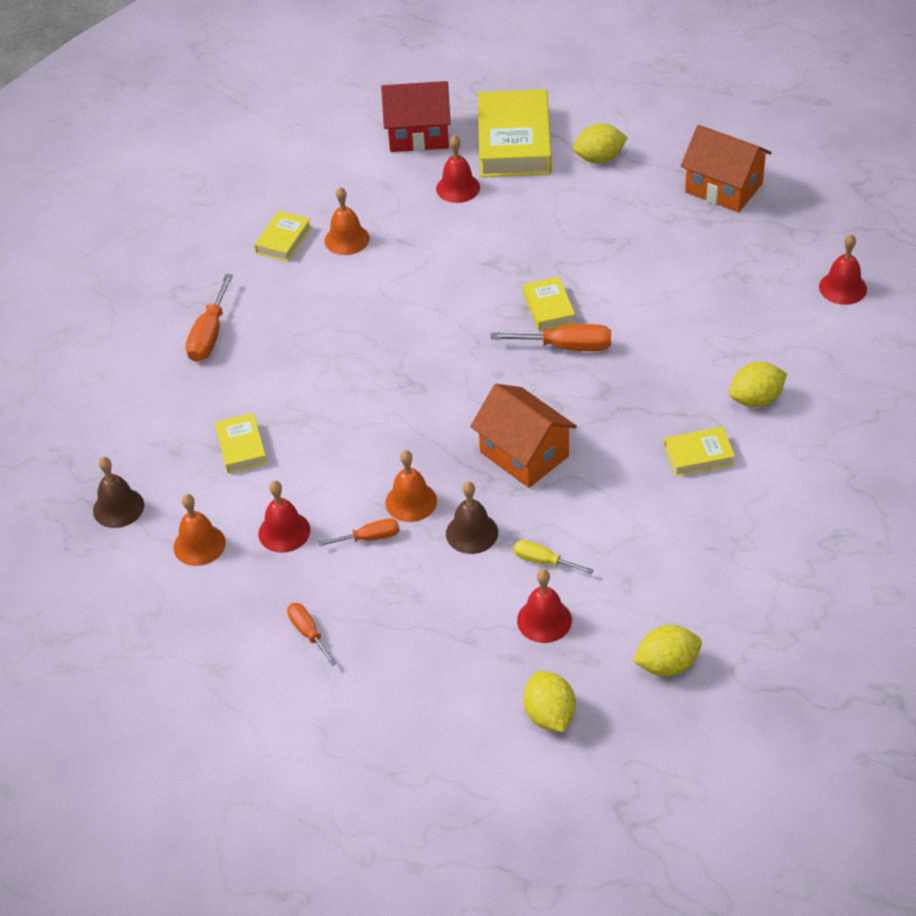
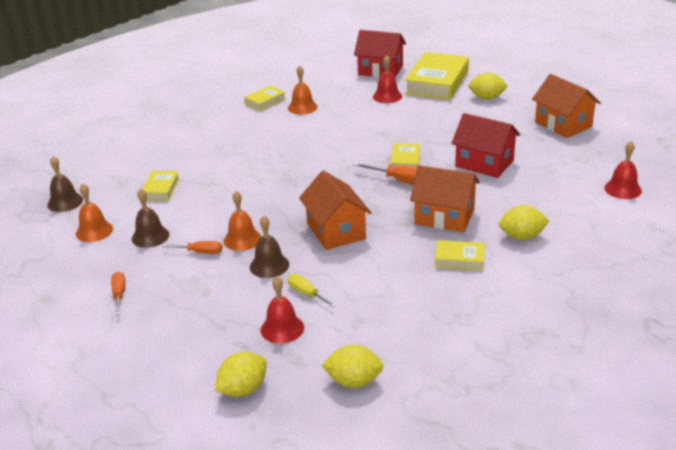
camera: 20 degrees right, 15 degrees down
(209, 335) = (188, 134): orange screwdriver -> none
(284, 531) = (150, 236): red bell -> brown bell
(549, 715) = (243, 389): yellow lemon -> yellow lemon turned 45 degrees clockwise
(648, 393) = (444, 217): none -> orange house
(654, 286) = (484, 163): none -> red house

